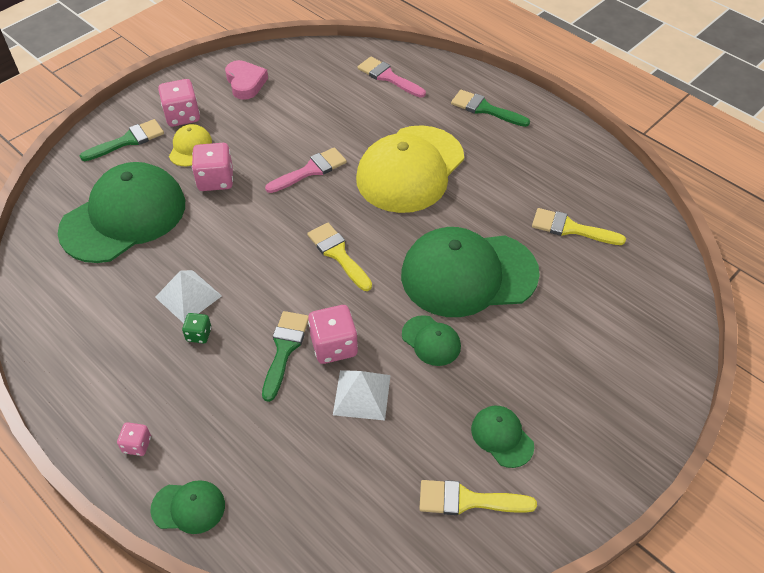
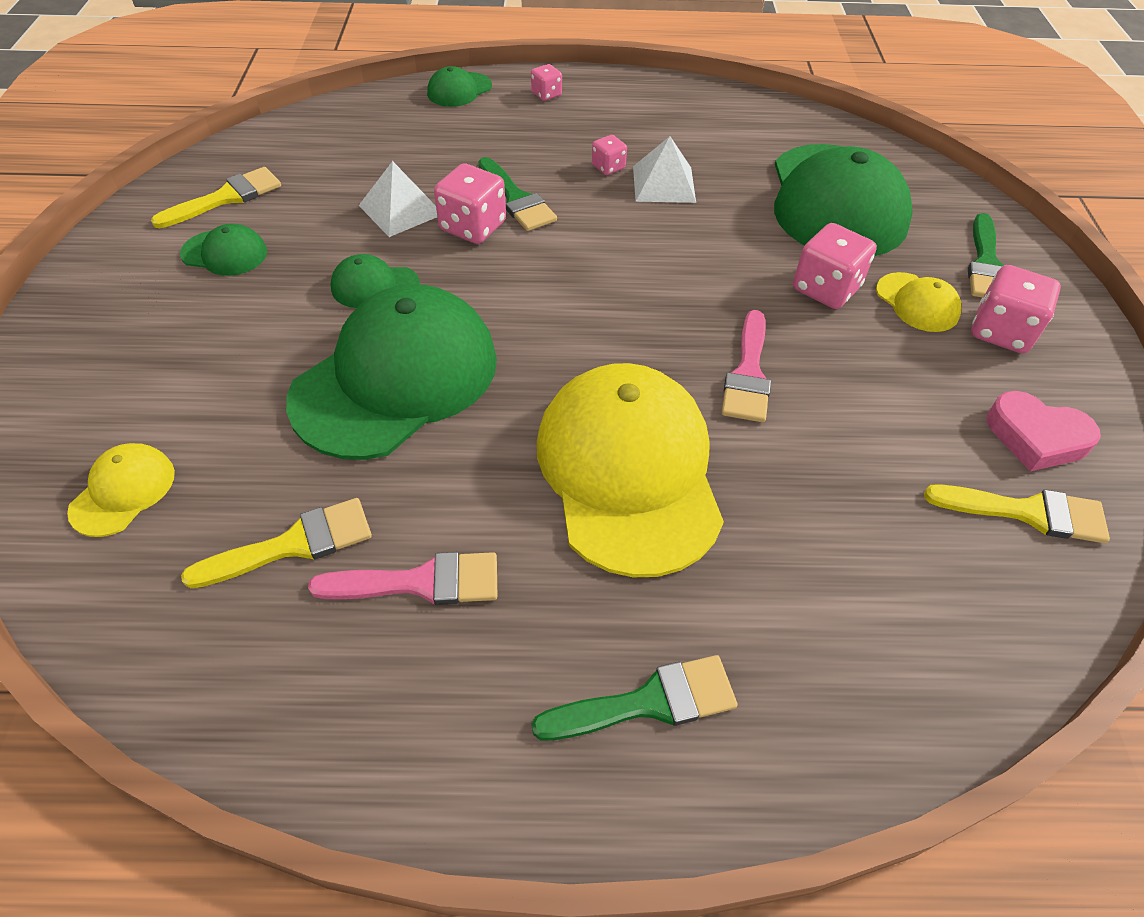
camera: 135 degrees right, 0 degrees up
(199, 334) = (608, 167): green dice -> pink dice
(338, 254) = (577, 303): yellow brush -> yellow brush (1027, 512)
(388, 77) = (891, 633): pink brush -> pink brush (421, 582)
(636, 300) = (123, 491): none -> yellow cap

